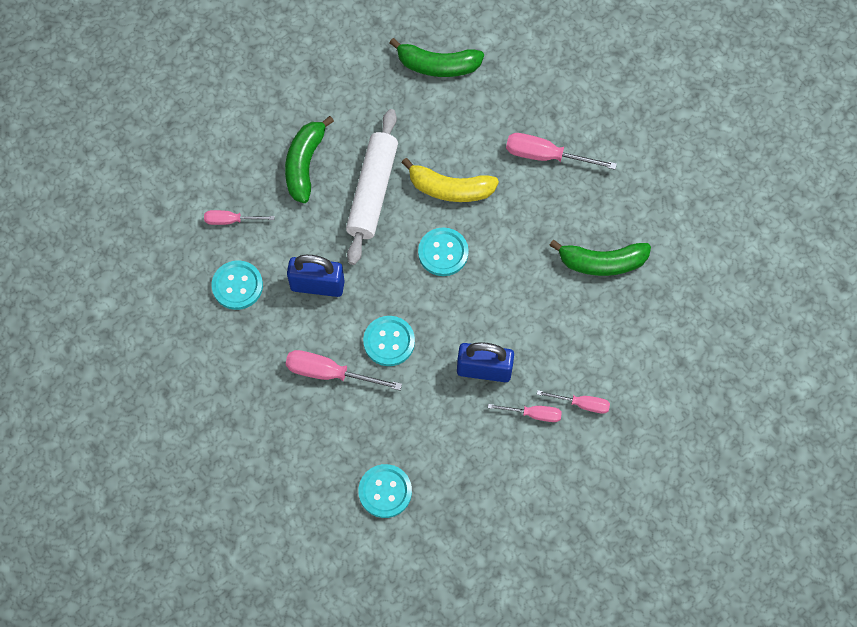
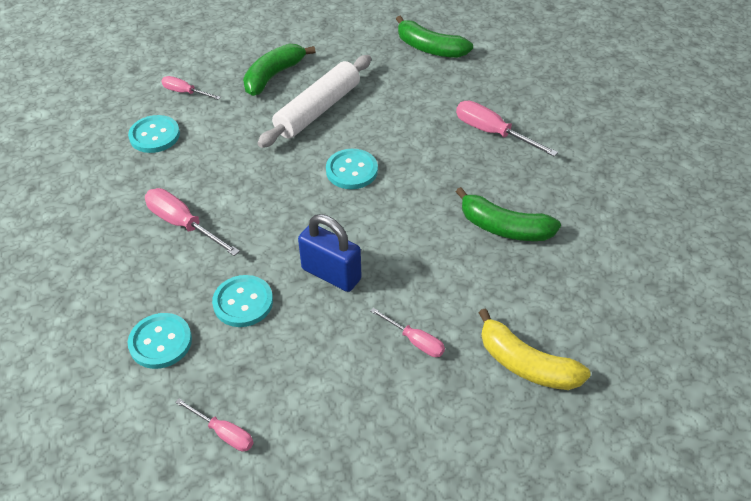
camera: 25 degrees right, 20 degrees down
(317, 285) = (222, 157): blue padlock -> none
(389, 341) = (255, 219): turquoise button -> turquoise button (243, 302)
(450, 188) = (388, 128): yellow banana -> yellow banana (525, 364)
(533, 414) = (358, 331): pink screwdriver -> pink screwdriver (224, 433)

